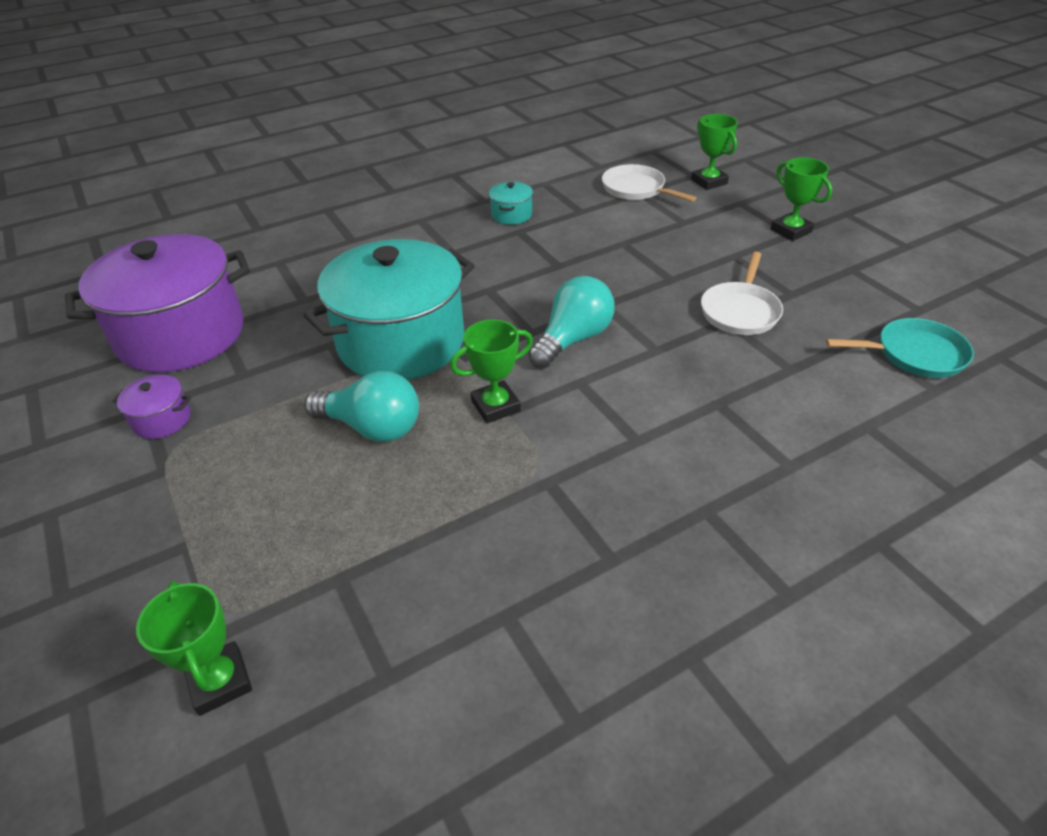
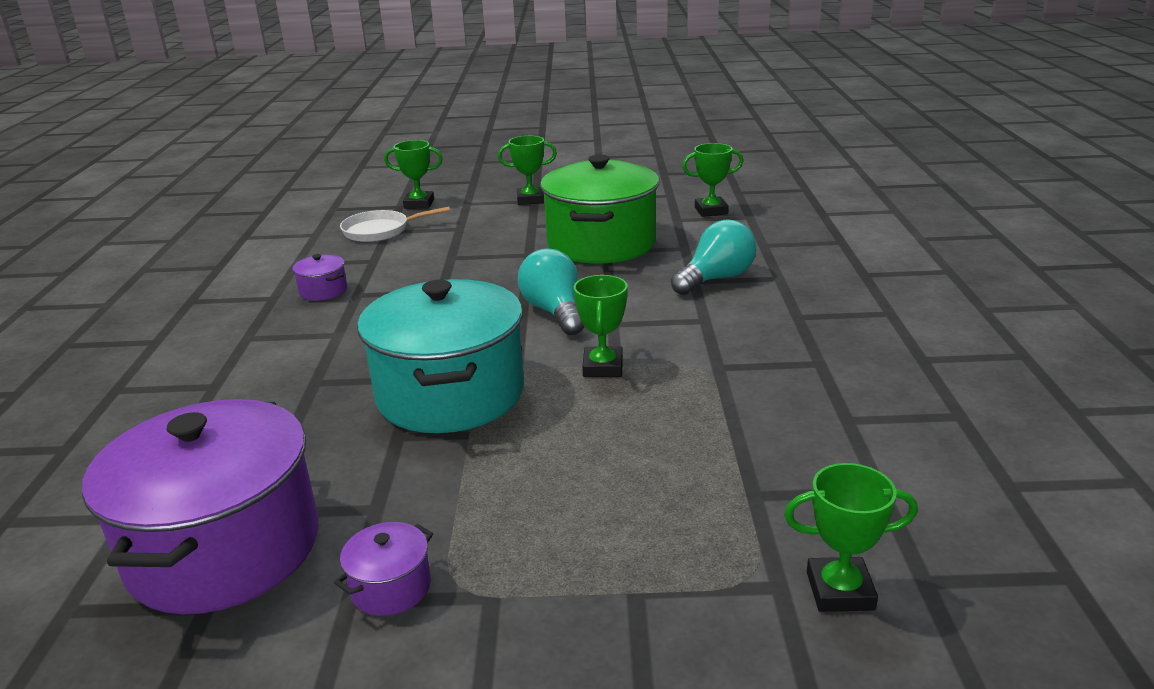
camera: 60 degrees left, 15 degrees down
(372, 427) = (564, 437): turquoise light bulb -> turquoise light bulb (716, 279)
(511, 215) = (323, 291): turquoise pot -> purple pot
(740, 311) = (601, 243): white pan -> green pot
(914, 354) = (711, 211): turquoise pan -> green trophy

